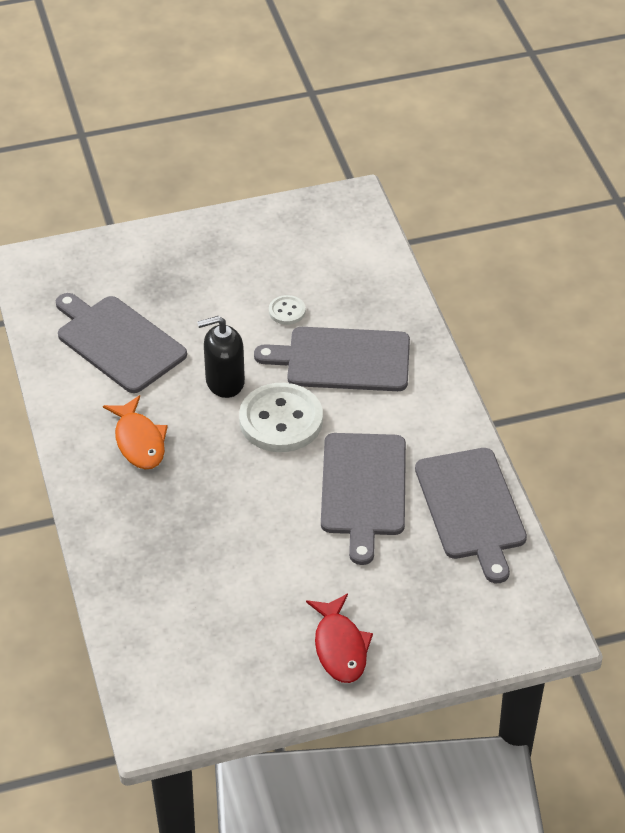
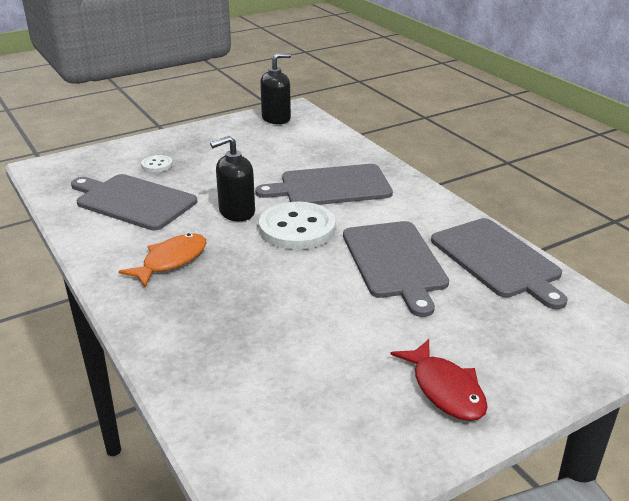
camera: 15 degrees left, 15 degrees down
(139, 441) = (171, 261): orange fish -> orange fish turned 105 degrees counterclockwise
(287, 311) = (271, 167): white button -> white button (157, 165)
(323, 216) = (276, 118): none -> black soap dispenser

